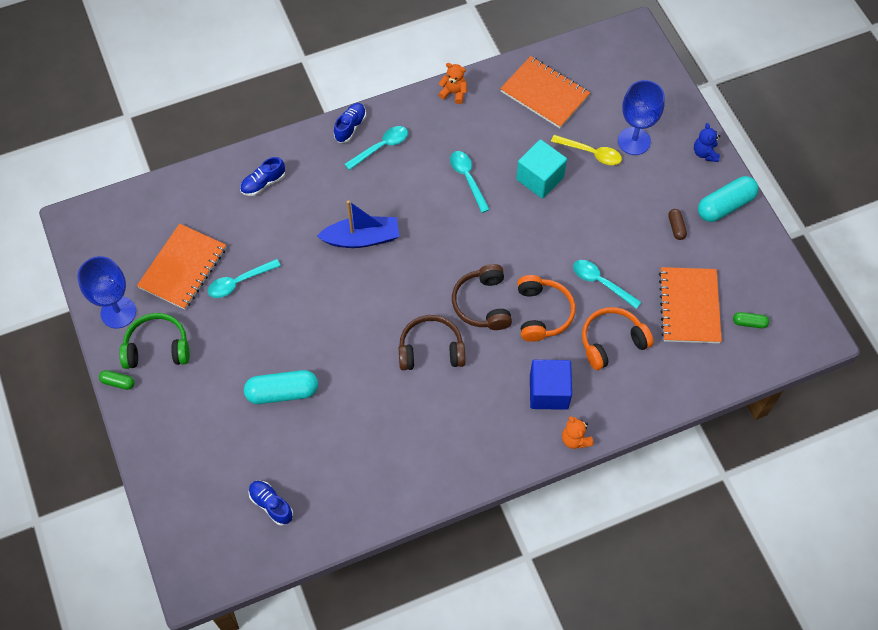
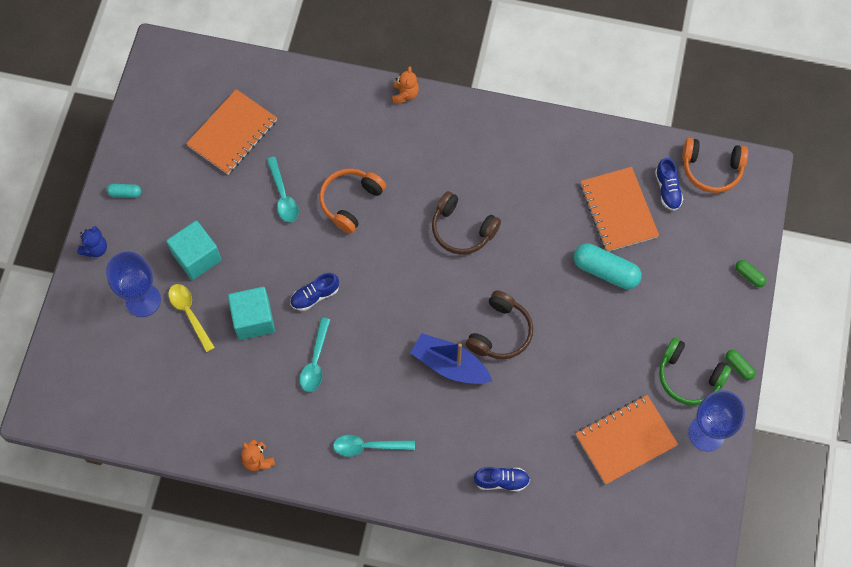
camera: 145 degrees left, 5 degrees up
(239, 282) = (583, 393): turquoise spoon -> none
(350, 127) = (381, 488): blue shoe -> blue shoe (315, 296)
(482, 304) = (392, 240): brown headphones -> brown headphones (500, 332)
(544, 94) = (177, 401): orange notebook -> orange notebook (618, 210)
(549, 392) = (396, 139): blue cube -> none
(611, 341) = (316, 145): orange headphones -> orange headphones (711, 169)
(624, 194) = (197, 257): none -> turquoise cube
(676, 227) = (181, 201): brown capsule -> none
(725, 205) = (125, 193): turquoise capsule -> turquoise capsule, size x0.50
(749, 323) = (199, 92): green capsule -> green capsule (749, 276)

